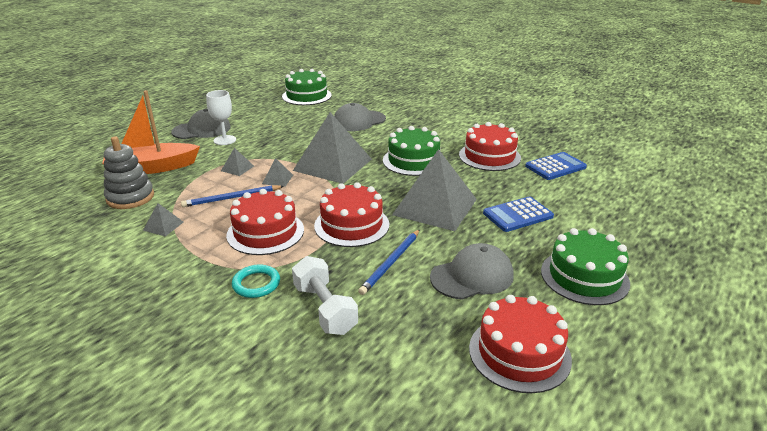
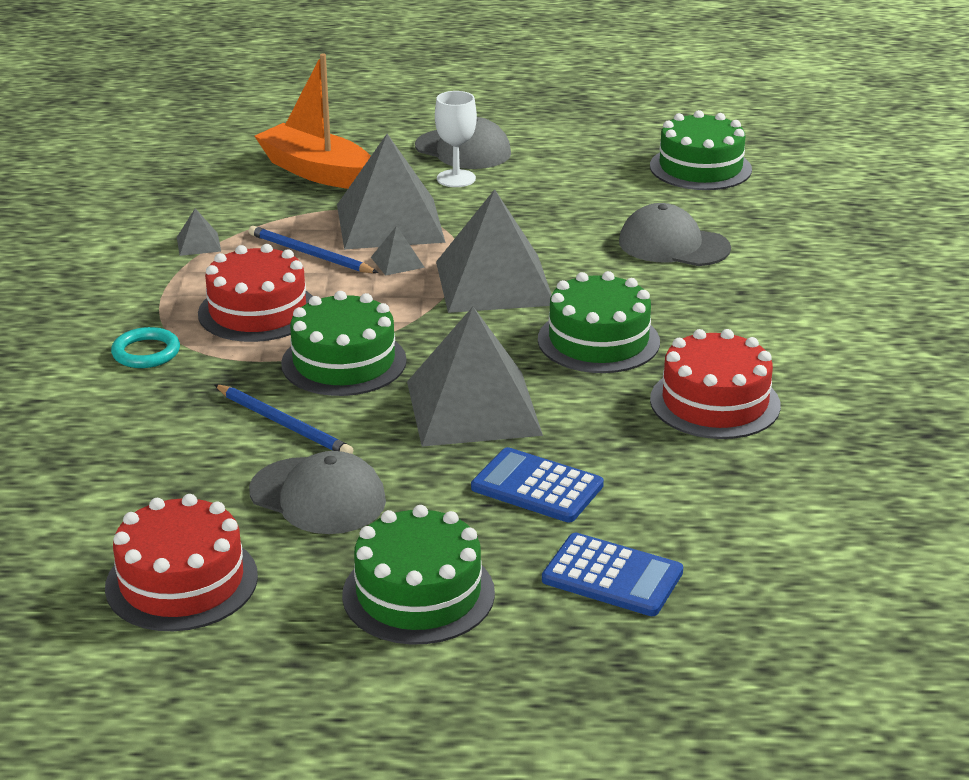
camera: 55 degrees right, 0 degrees up
(130, 197) = (234, 195): grey stacking toy -> none
(237, 168) = (390, 223): grey pyramid -> grey pyramid, size x2.47
(325, 309) = (142, 415): white dumbbell -> none
(351, 225) = (344, 362): red cake -> green cake
(391, 263) = (284, 424): blue pencil -> blue pencil turned 135 degrees counterclockwise
(555, 167) = (767, 479): blue calculator -> blue calculator (612, 576)

